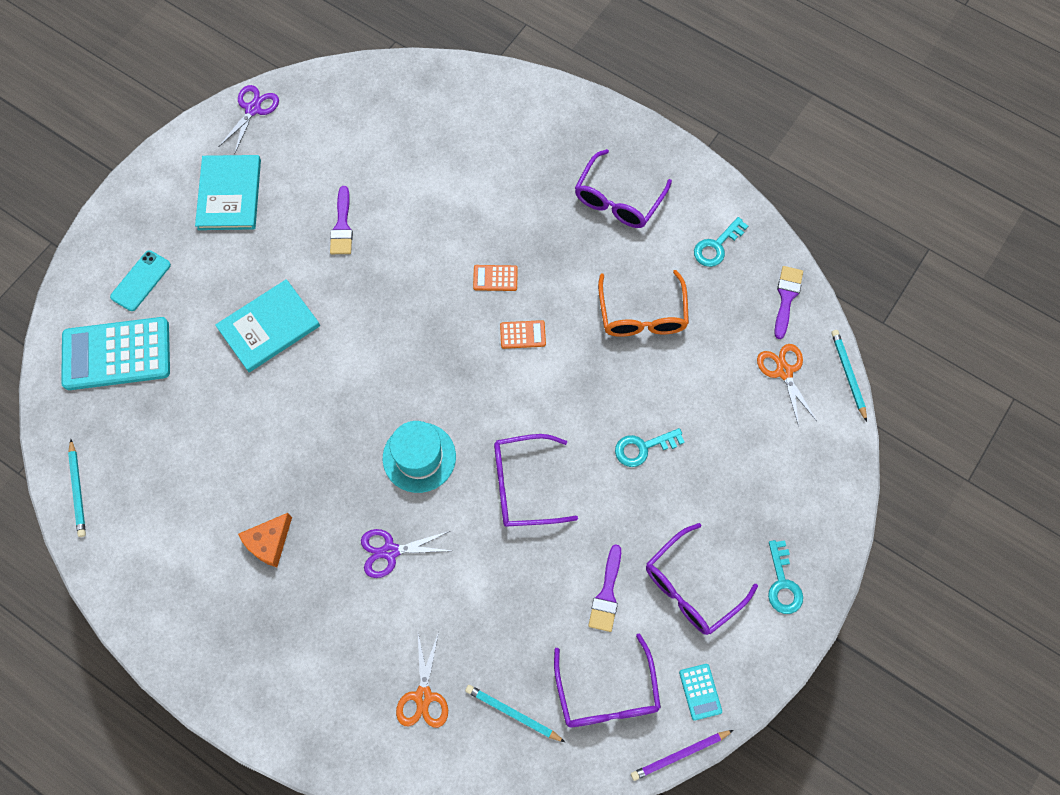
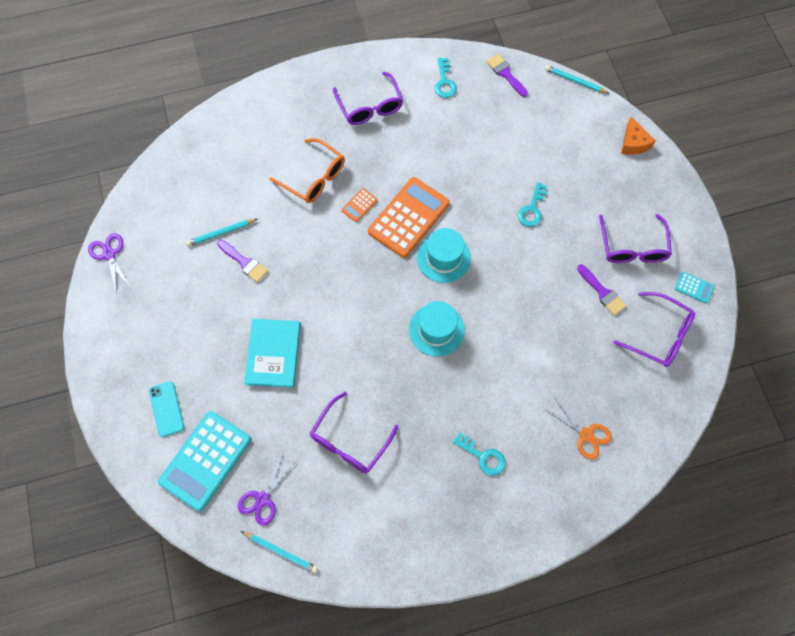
camera: 50 degrees left, 0 degrees up
(229, 194) = (157, 311): turquoise book -> none
(269, 542) = (418, 455): orange cheese -> orange cheese (633, 143)
(390, 551) = (482, 389): purple scissors -> purple scissors (263, 499)
(506, 403) = (443, 258): none -> turquoise hat
(512, 713) = (633, 393): turquoise pencil -> turquoise pencil (221, 233)
(522, 335) = (409, 218): orange calculator -> orange calculator, size x2.32
(523, 486) = (502, 287): purple glasses -> purple glasses (349, 441)
(642, 315) = (452, 149): orange glasses -> orange glasses (314, 178)
(679, 755) = (721, 324): purple pencil -> none
(782, 583) = (665, 202): turquoise key -> turquoise key (483, 456)
(784, 372) = (547, 108): orange scissors -> none

